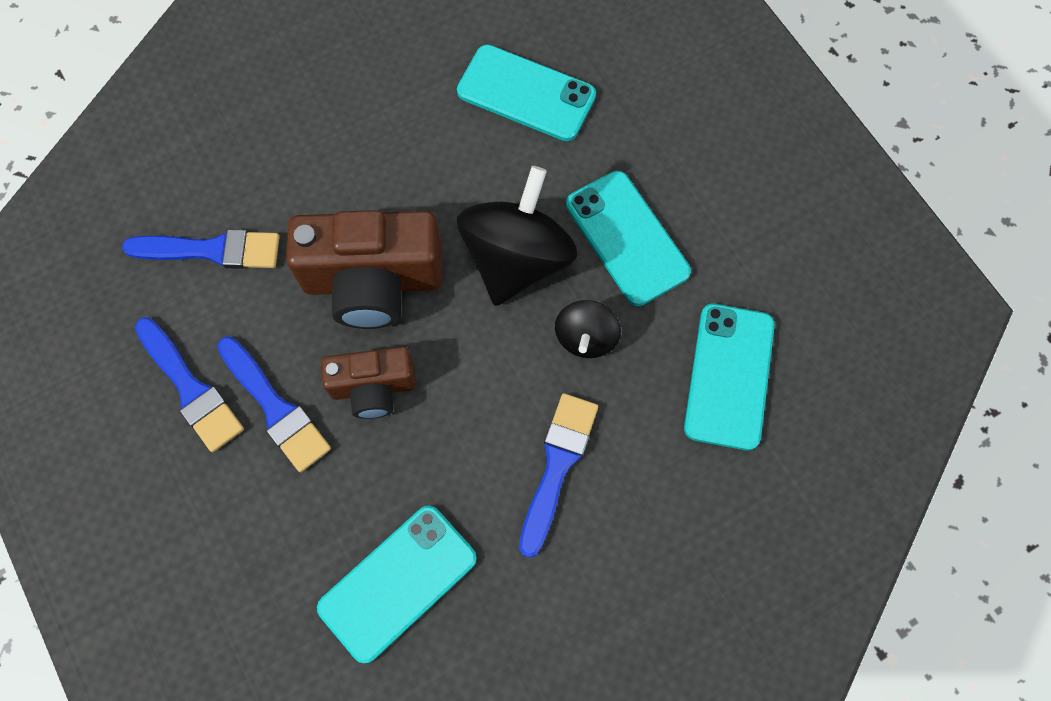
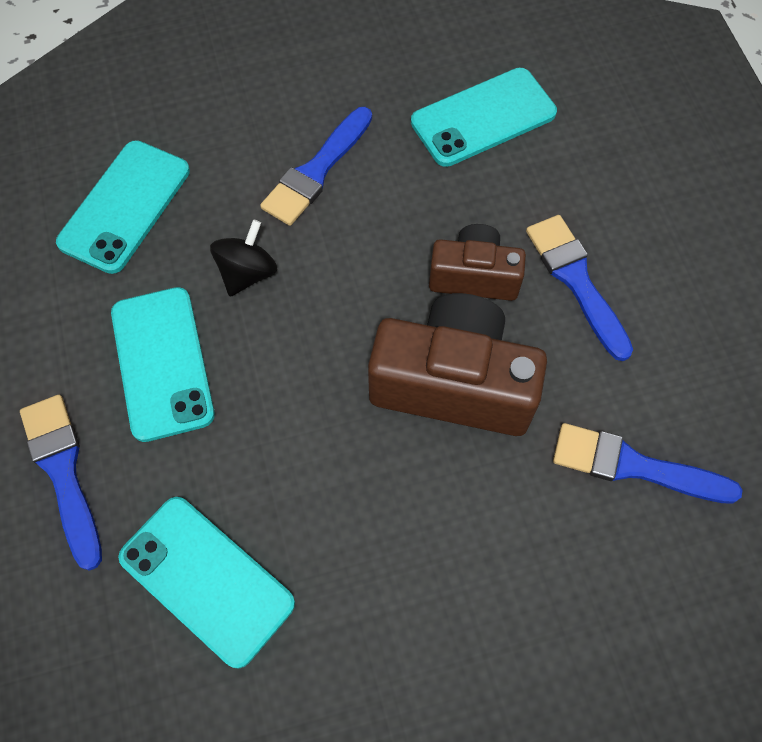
camera: 165 degrees left, 5 degrees down
(191, 388) = (662, 319): blue brush -> blue brush (63, 472)
(517, 259) = (289, 370): black spinning top -> none

